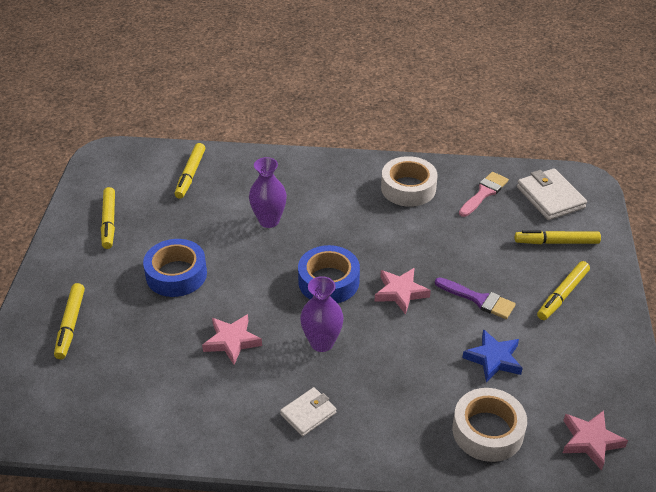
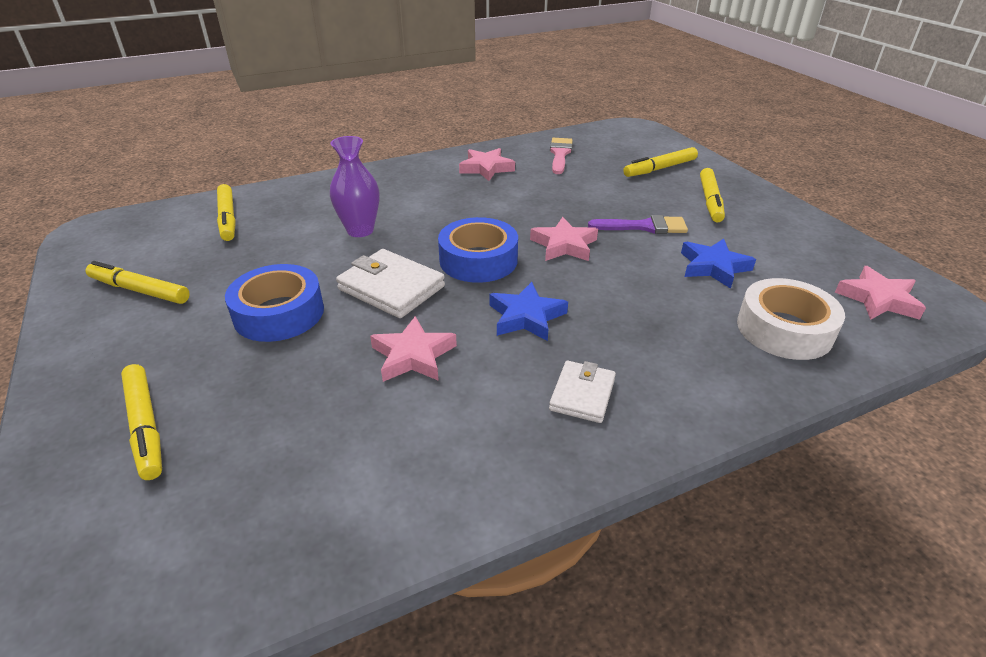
camera: 30 degrees left, 5 degrees down
(109, 222) = (139, 290): yellow marker -> yellow marker turned 150 degrees clockwise
(322, 343) = (526, 317): purple vase -> blue star
(408, 188) = (486, 168): white tape -> pink star
(550, 197) = (618, 143): white wallet -> white wallet (391, 288)

